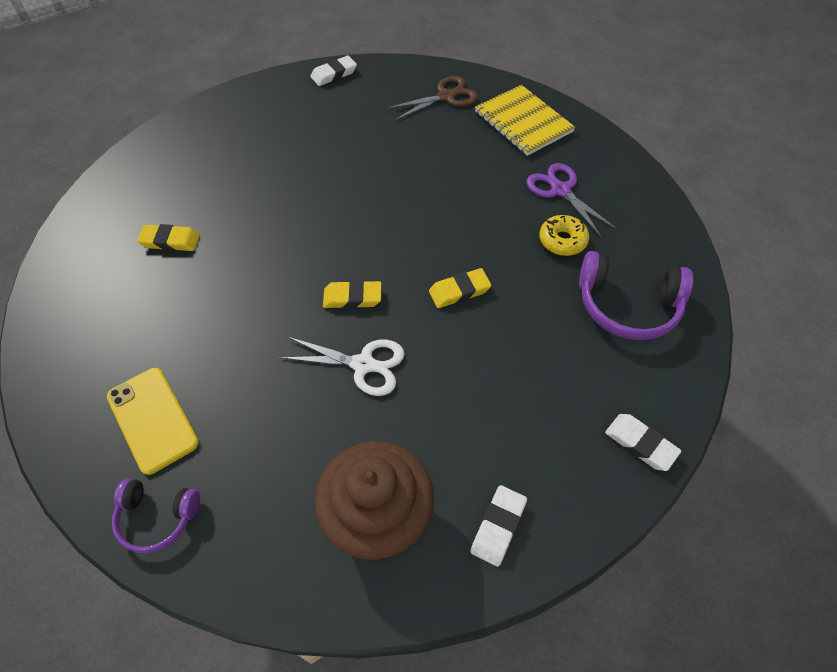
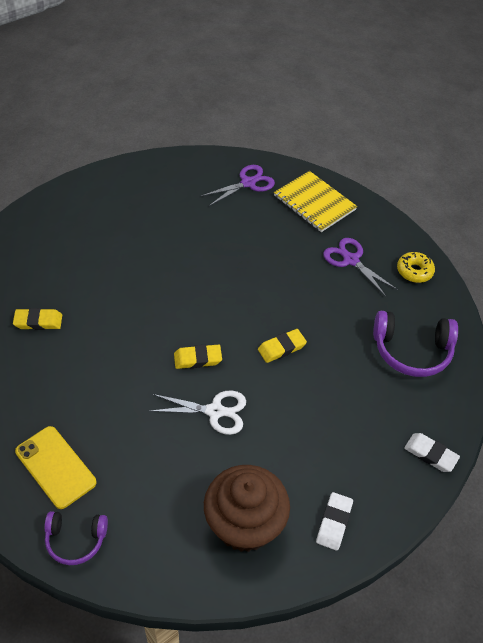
camera: 10 degrees left, 5 degrees down
(334, 74) = (149, 166): white eraser -> none
(446, 96) = (248, 183): brown scissors -> purple scissors
(562, 240) = (357, 302): yellow donut -> yellow donut (414, 271)

